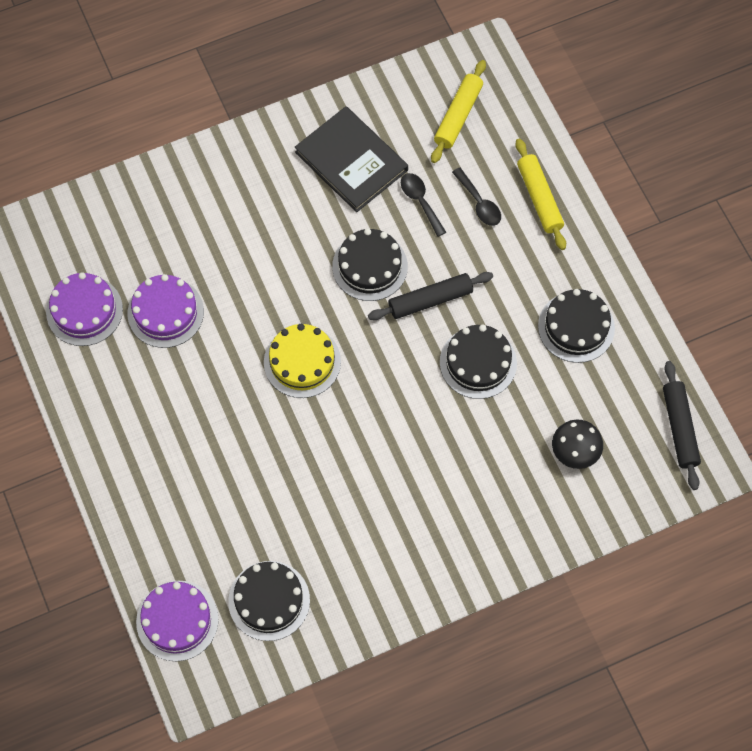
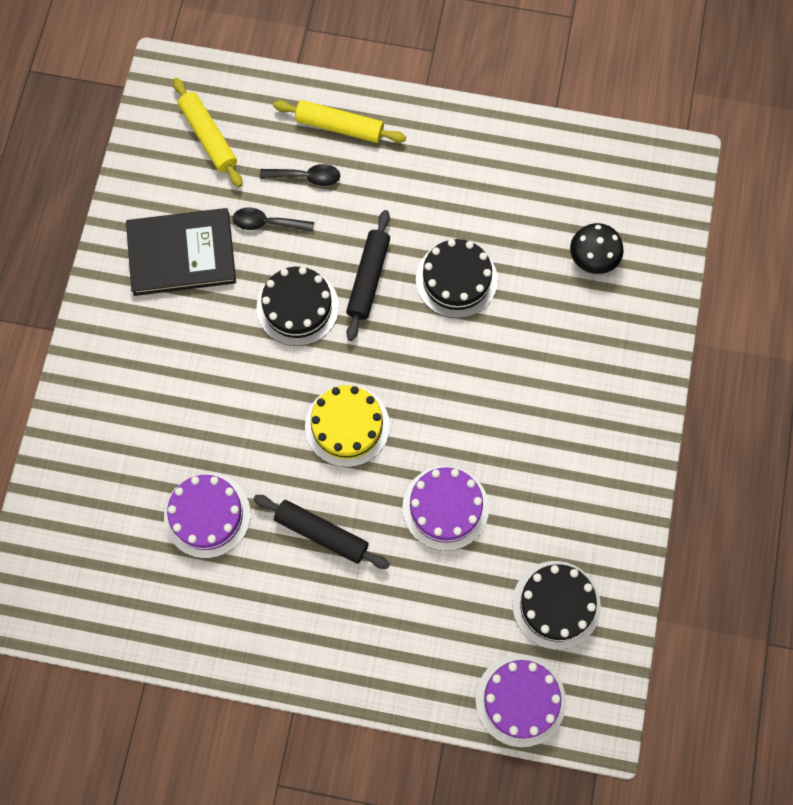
camera: 55 degrees left, 5 degrees up
(84, 310) = (148, 589): purple cake -> purple cake (445, 508)
(576, 327) = (481, 180): black cake -> none
(680, 428) = (629, 164): black rolling pin -> black rolling pin (321, 533)

